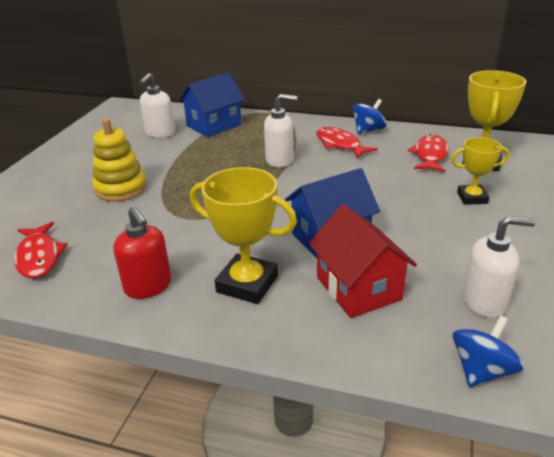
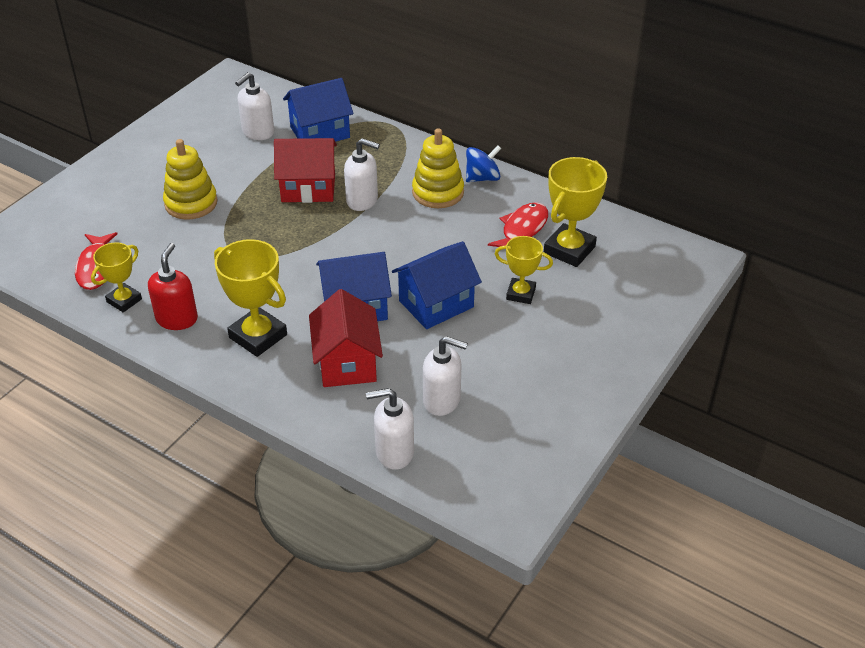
camera: 15 degrees right, 10 degrees up
(80, 281) = (124, 300): none -> yellow trophy
(148, 286) = (177, 319): red soap dispenser -> red soap dispenser turned 150 degrees counterclockwise
(226, 160) = (308, 188): none -> red house
(340, 145) = (438, 192): red fish -> yellow stacking toy
(404, 220) = (436, 304): none -> blue house
(481, 370) = (394, 452): blue spinning top -> white soap dispenser

